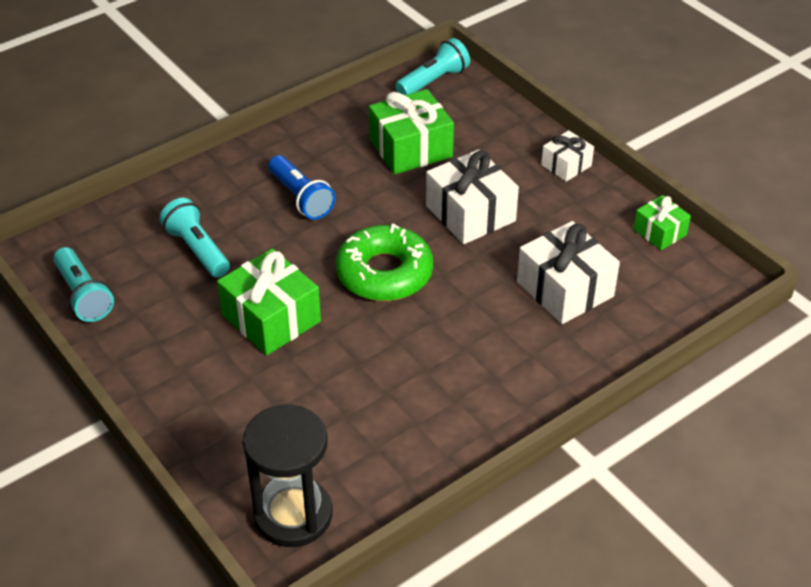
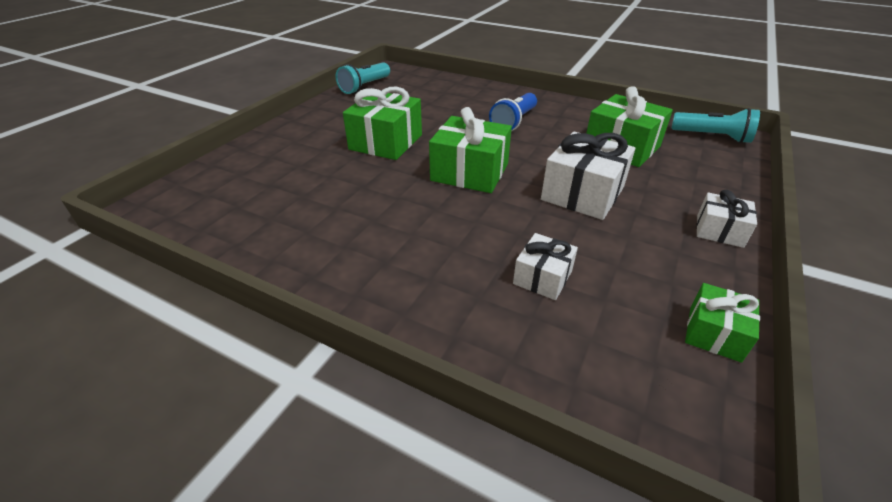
camera: 65 degrees right, 5 degrees down
(197, 250) = (430, 104): turquoise flashlight -> none
(293, 514) = (190, 200): black hourglass -> none
(384, 273) = (470, 172): green donut -> green gift
(565, 289) = (542, 277): white gift -> white gift, size x0.57

